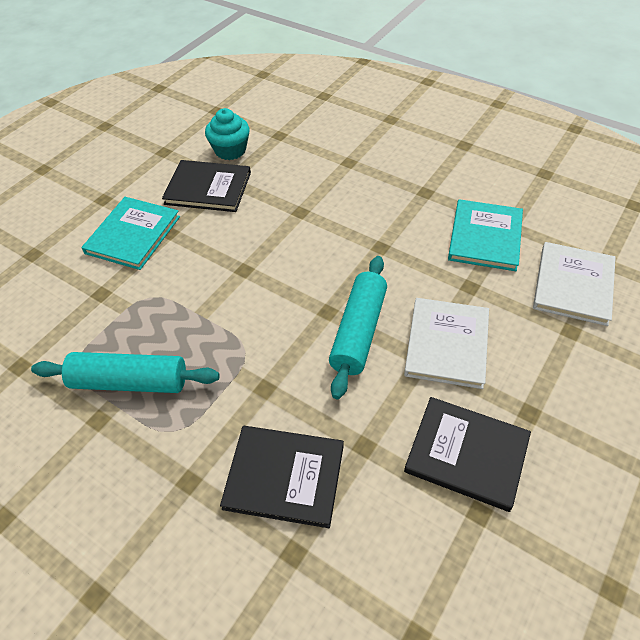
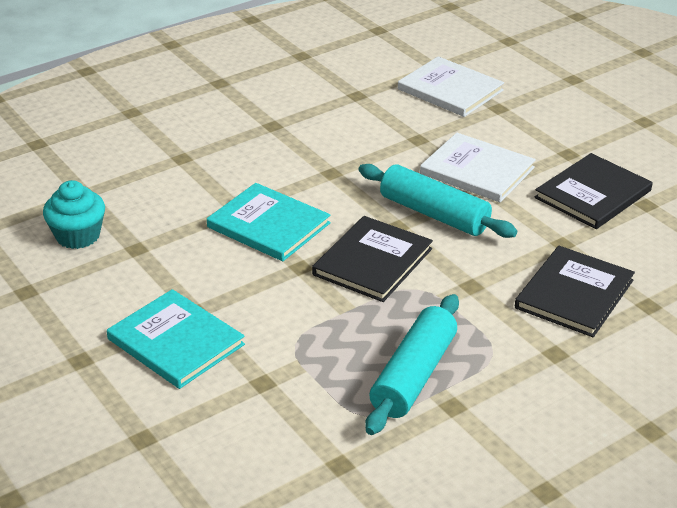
camera: 70 degrees left, 15 degrees down
(208, 188) = (138, 267): black book -> black book (373, 262)
(485, 237) = (361, 112): turquoise book -> turquoise book (268, 225)

